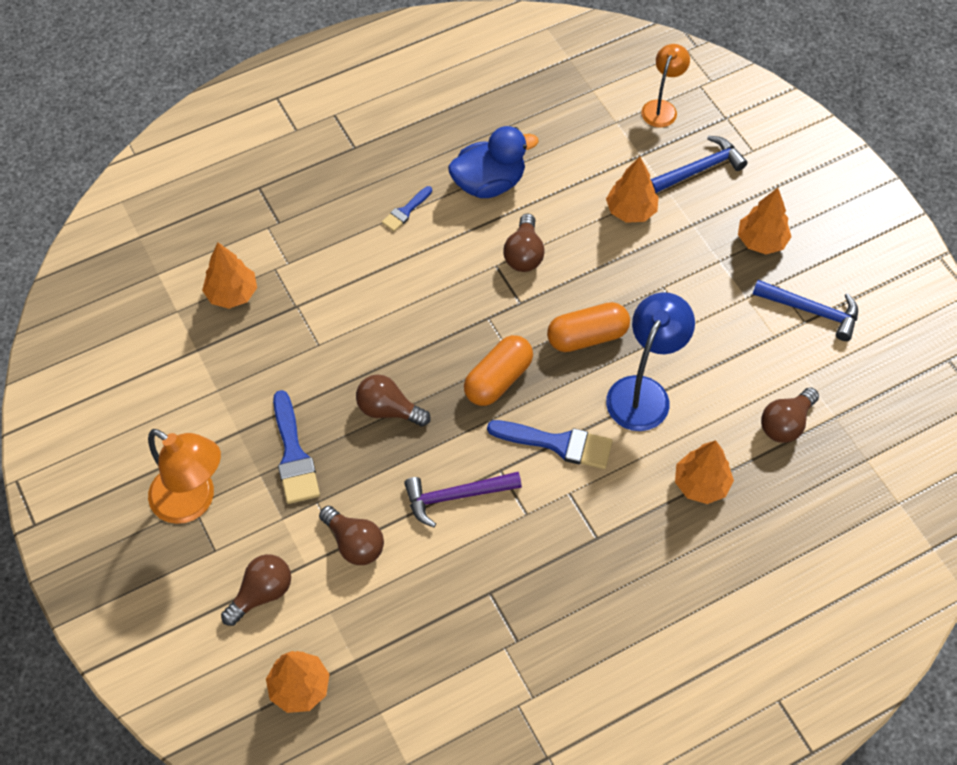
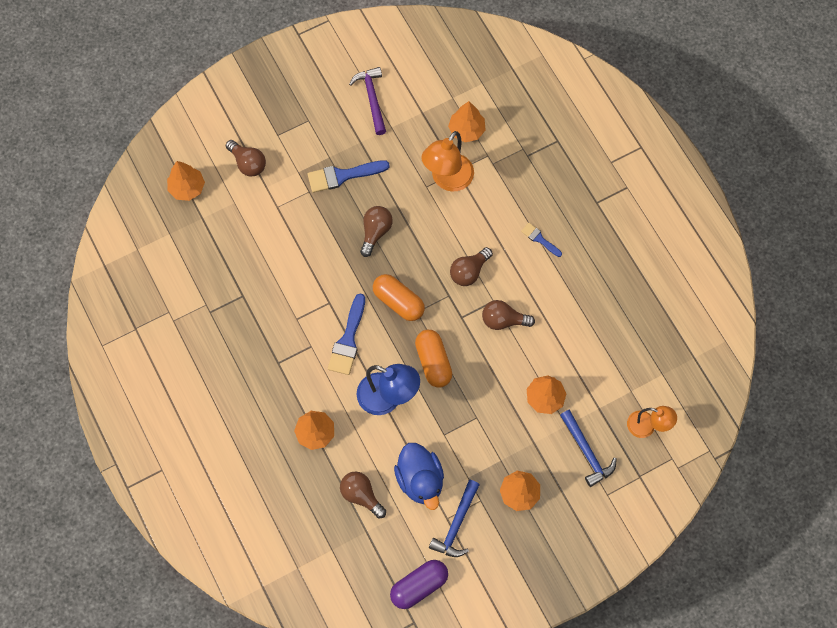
camera: 90 degrees right, 10 degrees up
(193, 501) = (311, 120): orange lamp -> orange lamp (447, 180)
(354, 543) = (279, 215): brown light bulb -> brown light bulb (469, 271)
(456, 496) = (310, 275): purple hammer -> purple hammer (372, 99)
(489, 183) = (567, 296): blue duck -> blue duck (420, 480)
(899, 354) = (419, 586): none -> purple capsule

